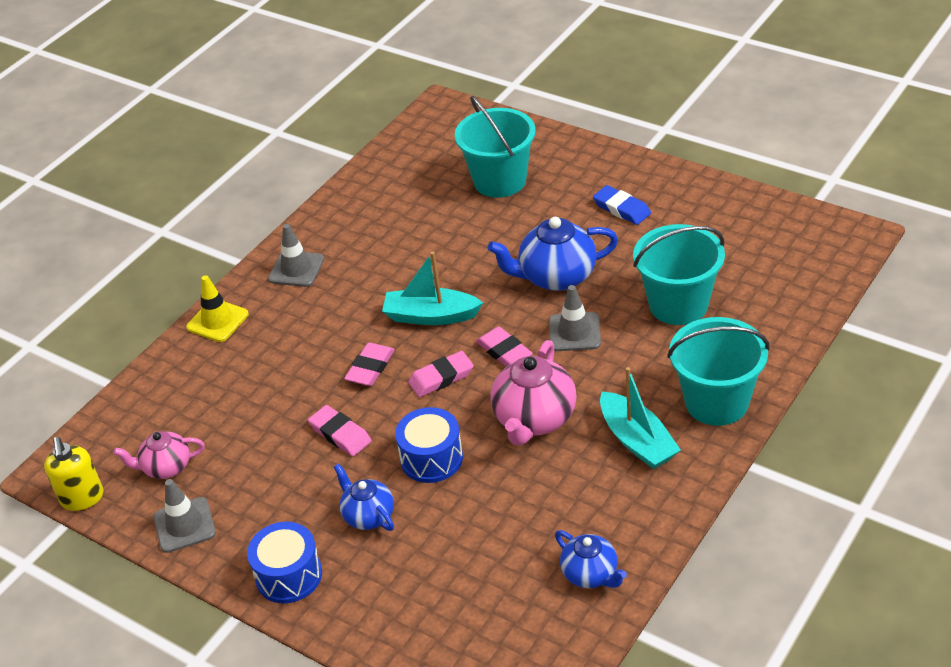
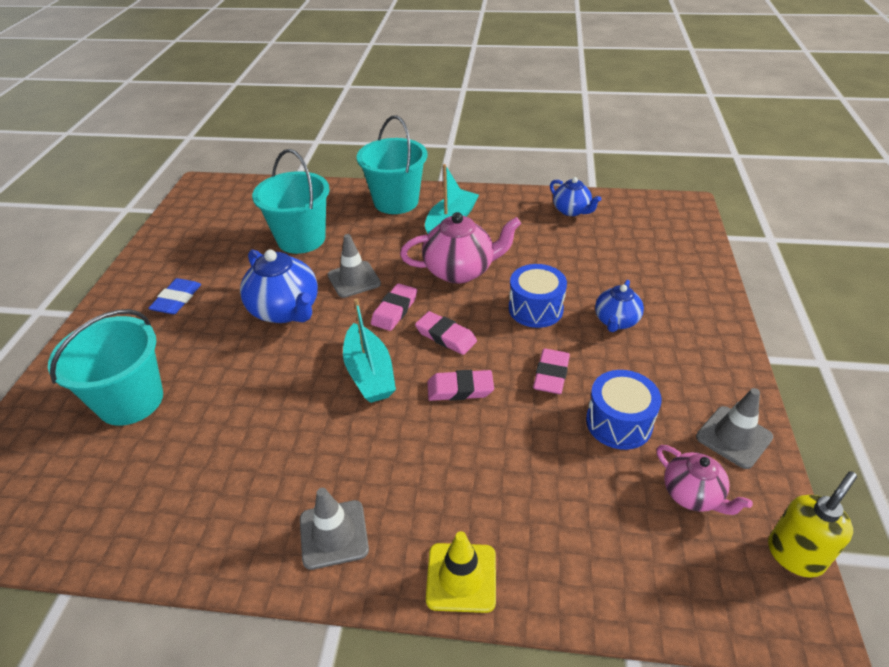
camera: 120 degrees left, 0 degrees up
(289, 575) = (707, 341): blue drum -> blue drum (619, 422)
(590, 574) = (571, 211): blue teapot -> blue teapot turned 120 degrees clockwise

